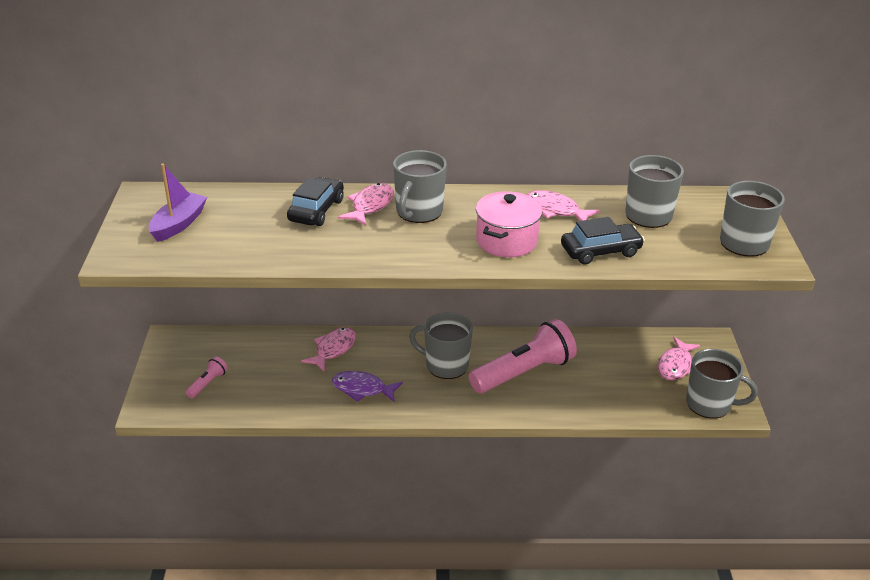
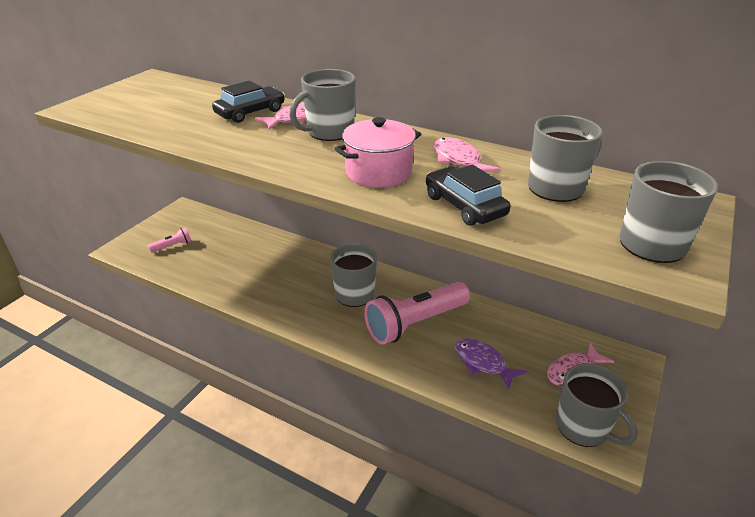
camera: 30 degrees right, 0 degrees up
(179, 224) = (143, 99): purple boat -> none
(333, 349) = (280, 252): pink fish -> none
(362, 389) = (271, 289): purple fish -> purple fish (483, 363)
(524, 372) = (415, 323): pink flashlight -> pink flashlight turned 150 degrees clockwise
(600, 251) = (464, 206): black car -> black car turned 135 degrees counterclockwise

